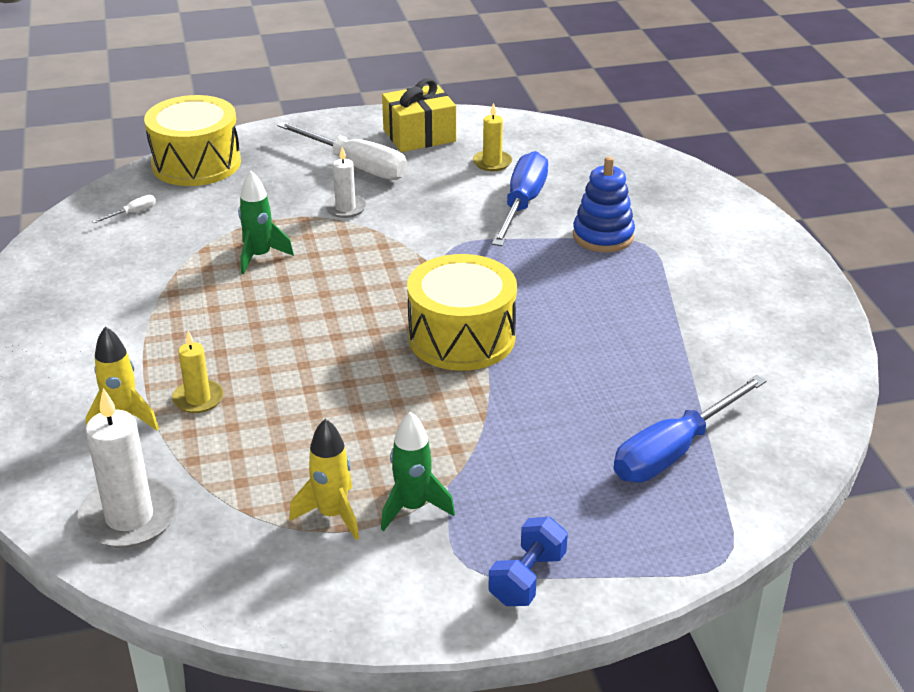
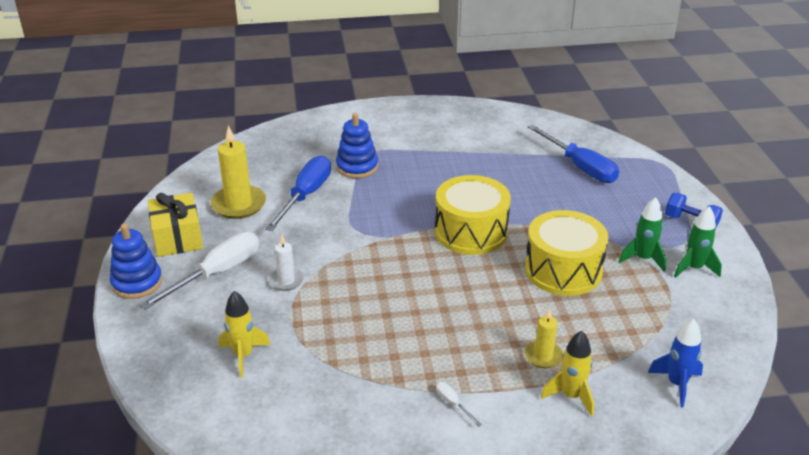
camera: 85 degrees left, 0 degrees up
(129, 517) = (676, 384): white candle -> blue rocket
(132, 213) = (256, 416): white screwdriver -> white screwdriver (453, 403)
(196, 163) = (172, 375): yellow drum -> yellow drum (563, 270)
(260, 256) = (351, 328): green rocket -> green rocket (694, 268)
(332, 515) = (655, 291): yellow rocket -> yellow rocket (243, 355)
(338, 125) = (137, 283): none -> blue stacking toy
(492, 163) = (239, 204): yellow candle -> yellow candle, size x1.74
(522, 204) = (306, 195): blue screwdriver -> blue screwdriver turned 90 degrees clockwise

